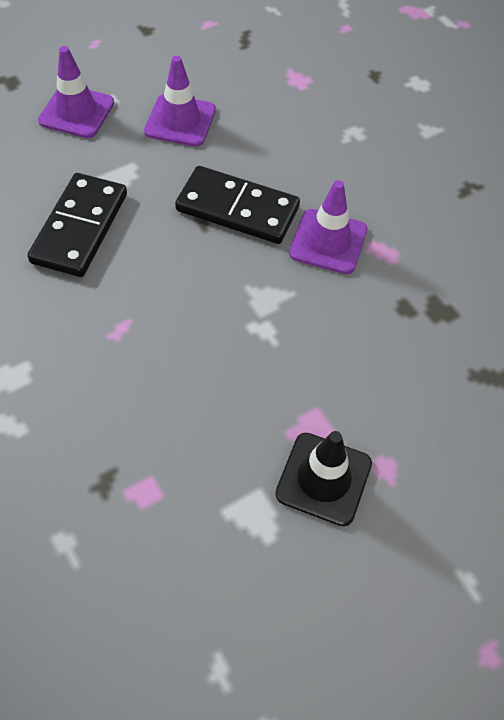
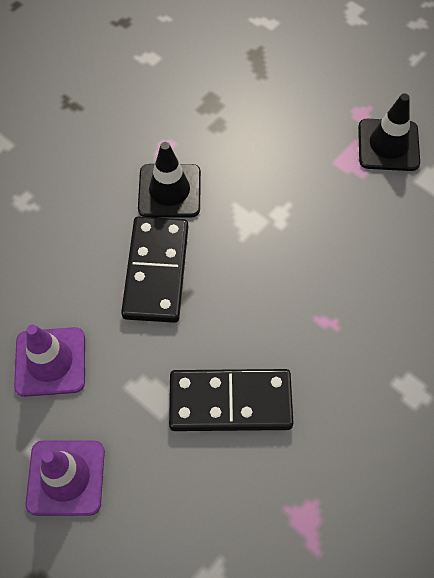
camera: 105 degrees left, 5 degrees up
(328, 242) = (169, 191): purple traffic cone -> black traffic cone

